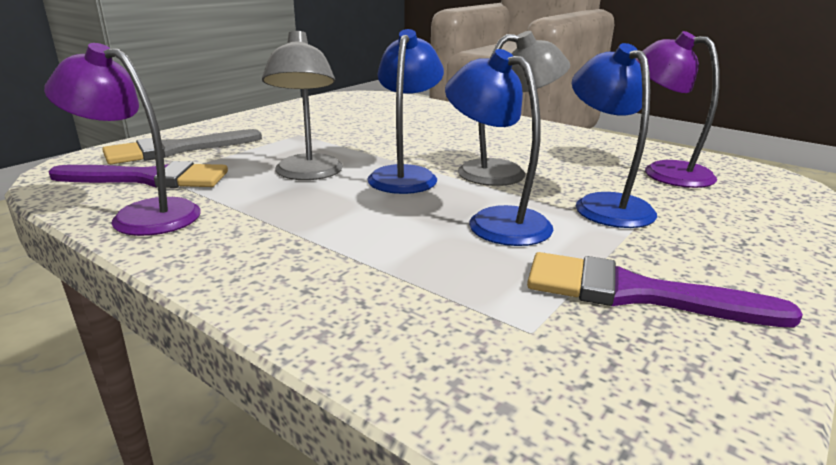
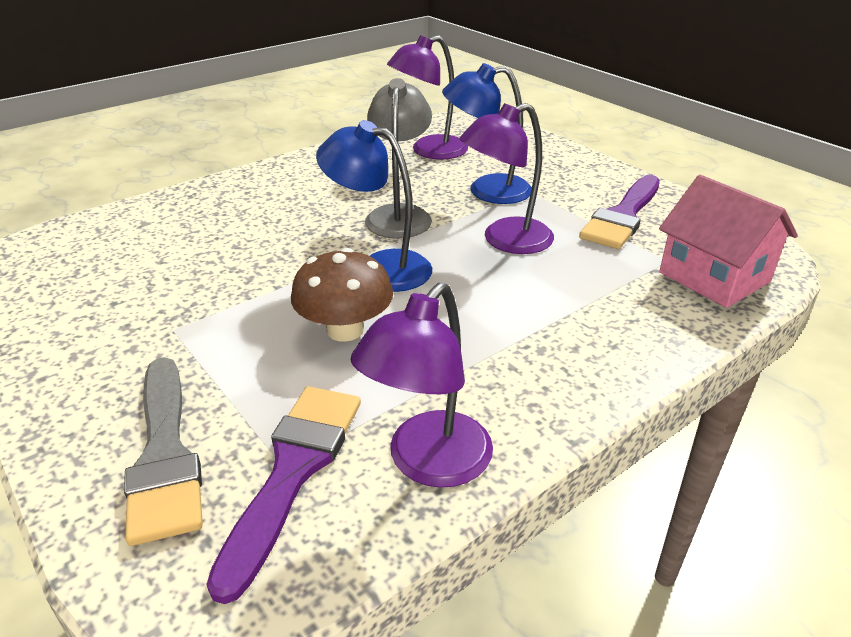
camera: 75 degrees left, 10 degrees up
(308, 174) = (345, 330): grey lamp -> brown mushroom
(495, 221) = (505, 241): blue lamp -> purple lamp
(508, 376) = (714, 277): none -> pink house

